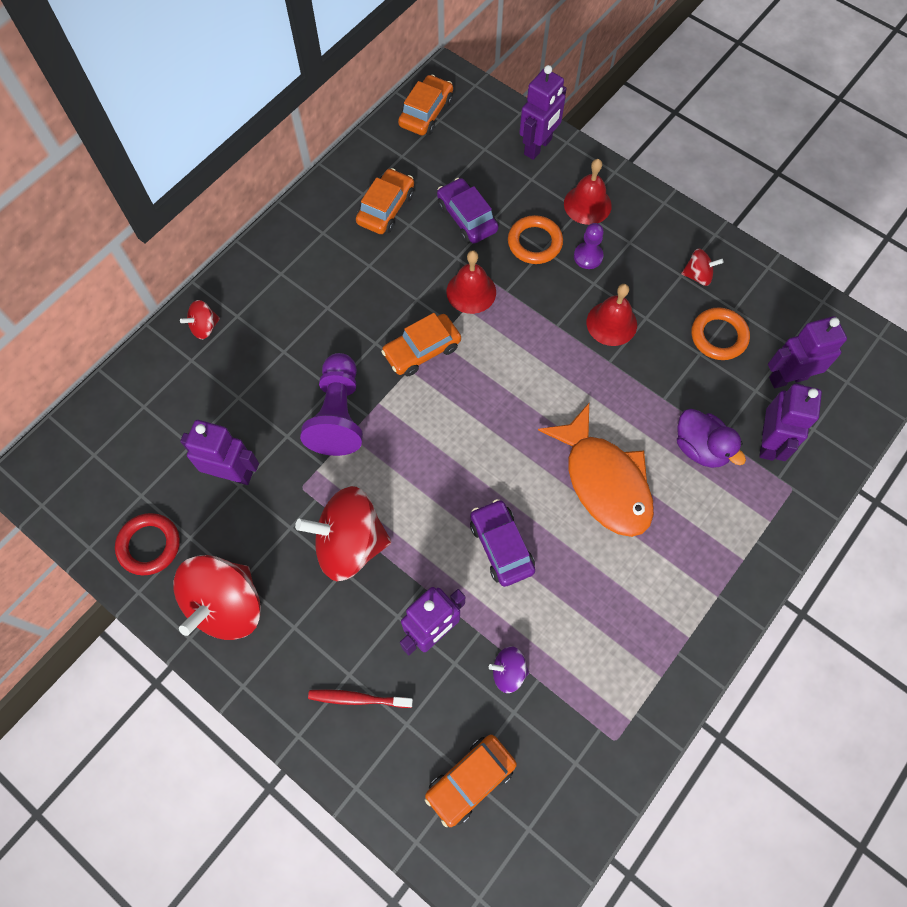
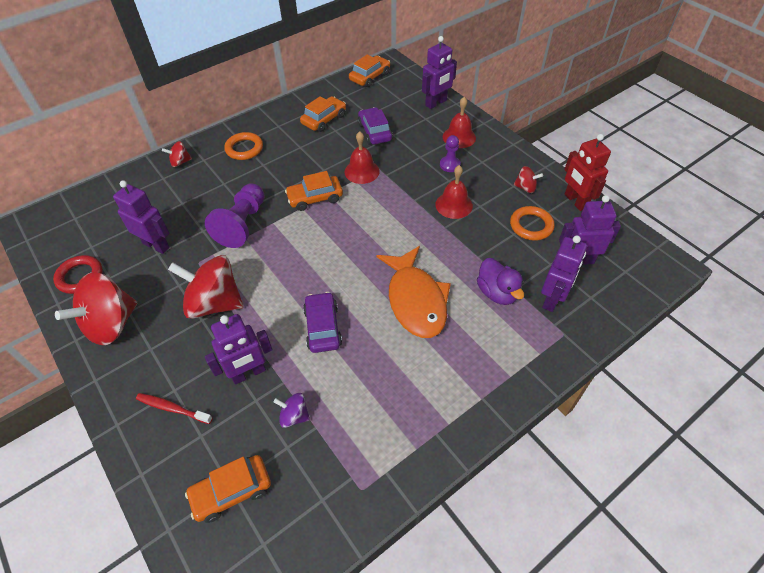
camera: 15 degrees right, 15 degrees down
(534, 242) = (415, 152): orange ring -> orange ring (244, 149)
(766, 285) = (575, 201): none -> red robot

